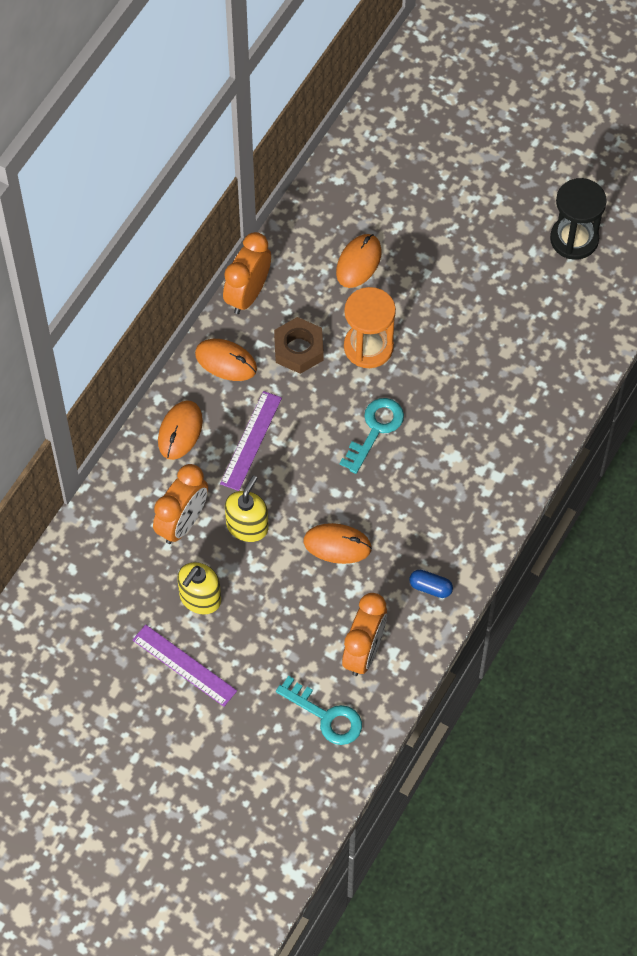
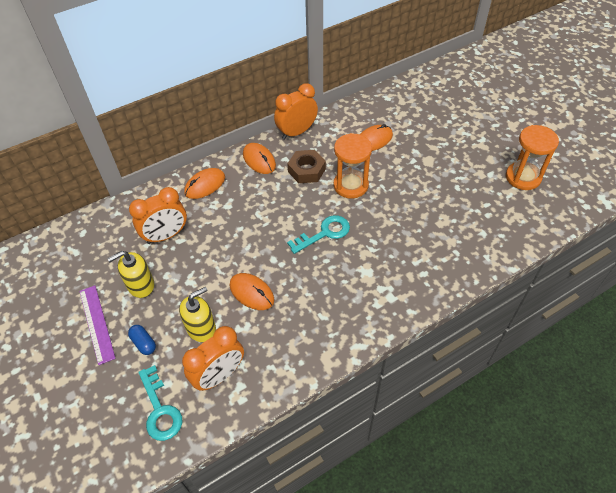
camera: 30 degrees right, 10 degrees down
(247, 526) = (203, 255): yellow soap dispenser -> yellow soap dispenser (201, 328)
(251, 440) = (242, 207): purple ruler -> none
(430, 588) = (296, 352): blue capsule -> blue capsule (144, 343)
(574, 239) = (523, 177): black hourglass -> orange hourglass

